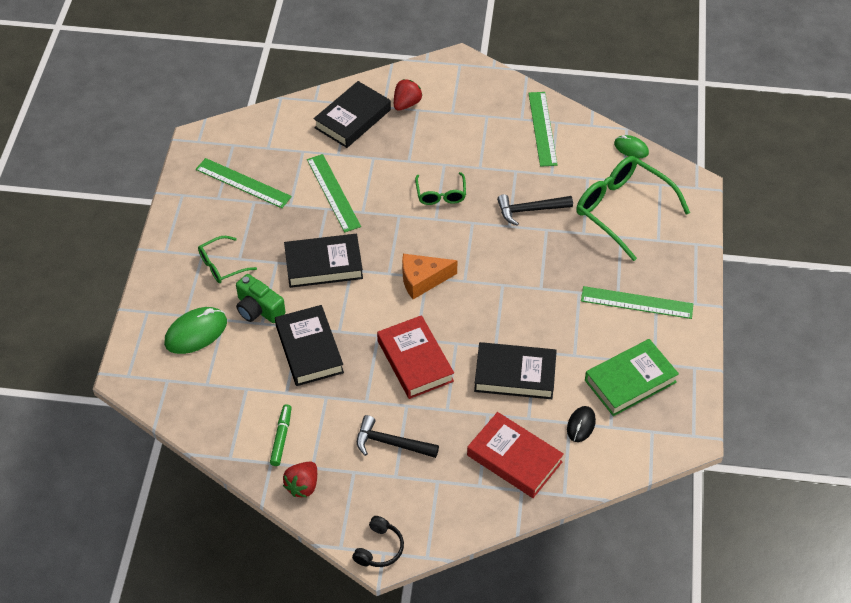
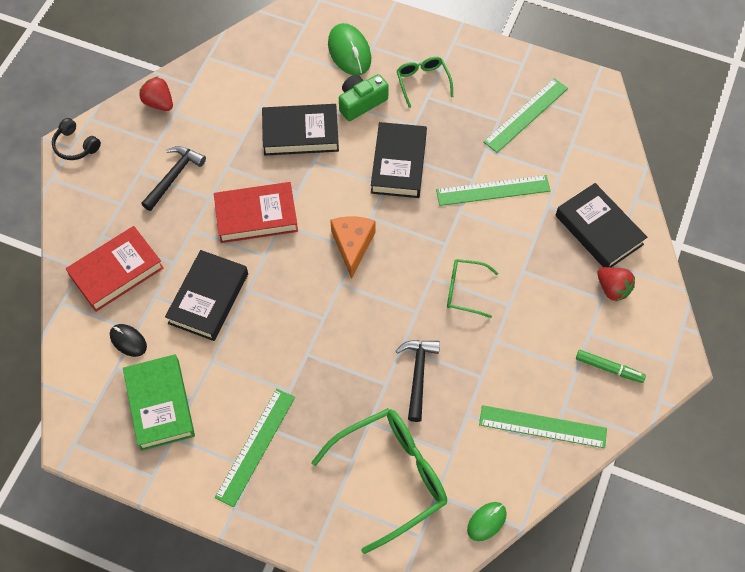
camera: 105 degrees right, 10 degrees up
(281, 438) = (213, 96): green marker -> green marker (609, 368)

